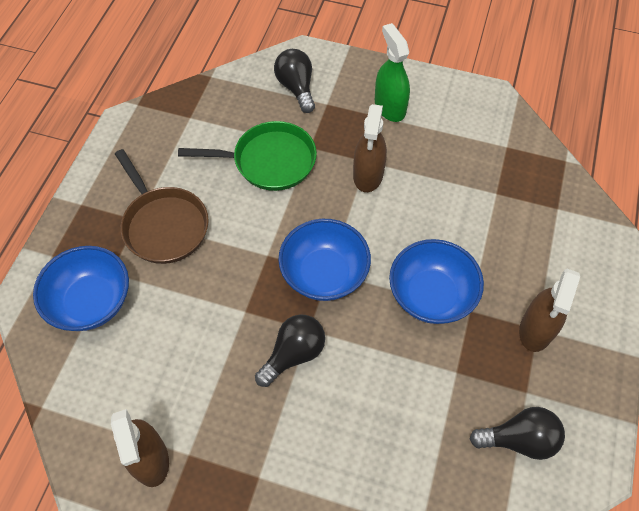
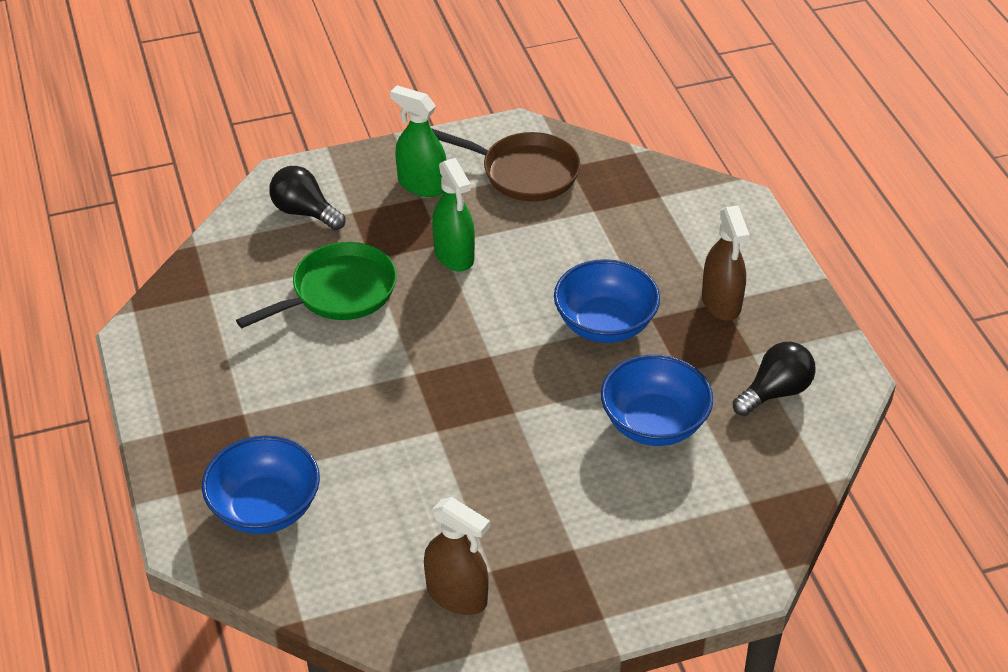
camera: 35 degrees left, 15 degrees down
(163, 225) = (277, 403): brown pan -> brown pan (524, 172)
(294, 354) = (518, 439): black light bulb -> none
(324, 274) = (487, 359): blue bowl -> blue bowl (654, 423)
(368, 175) = (454, 255): brown spray bottle -> green spray bottle

